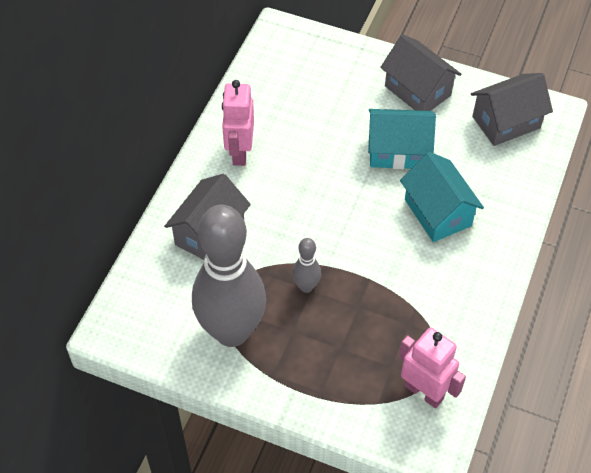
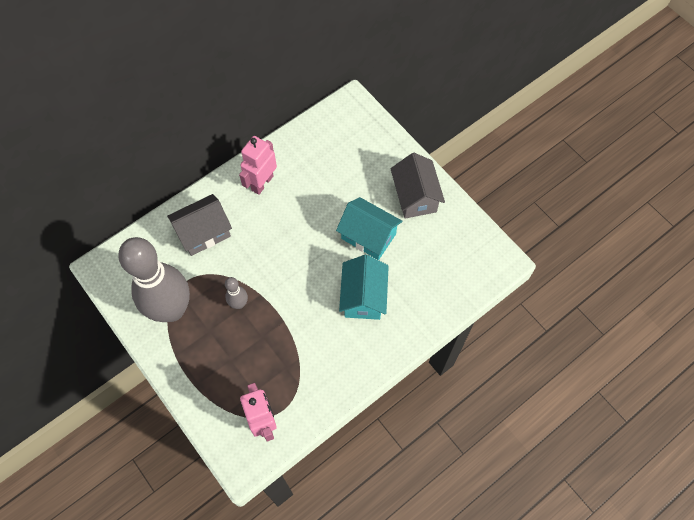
camera: 30 degrees right, 10 degrees up
(506, 122) = (461, 253): grey house -> none

